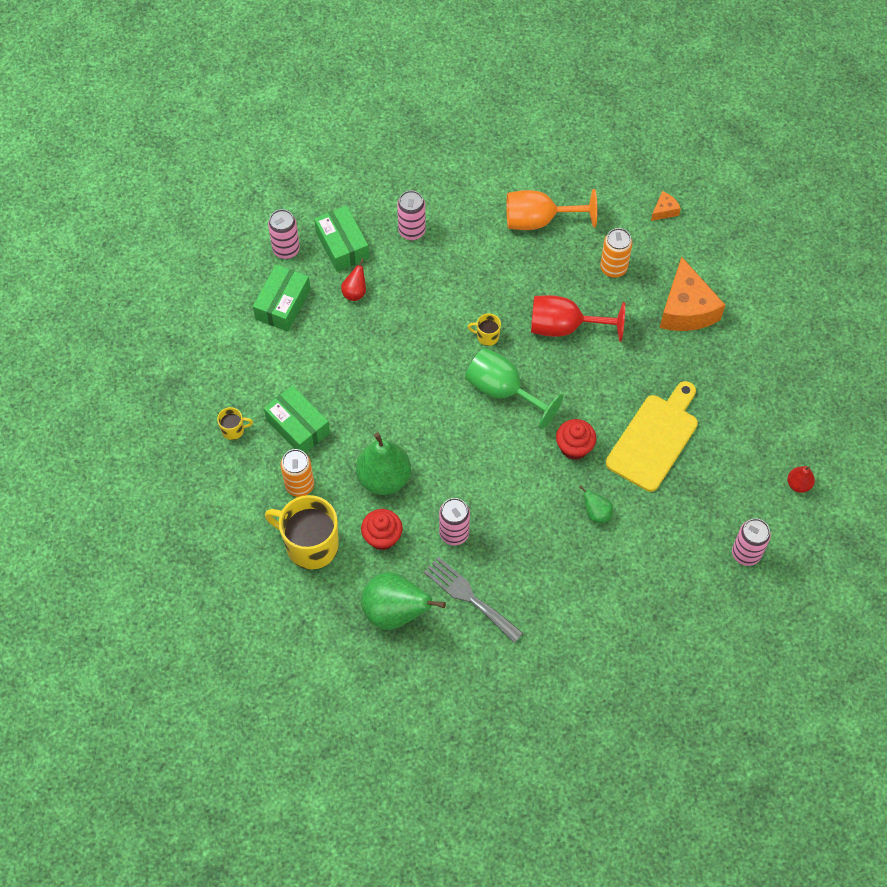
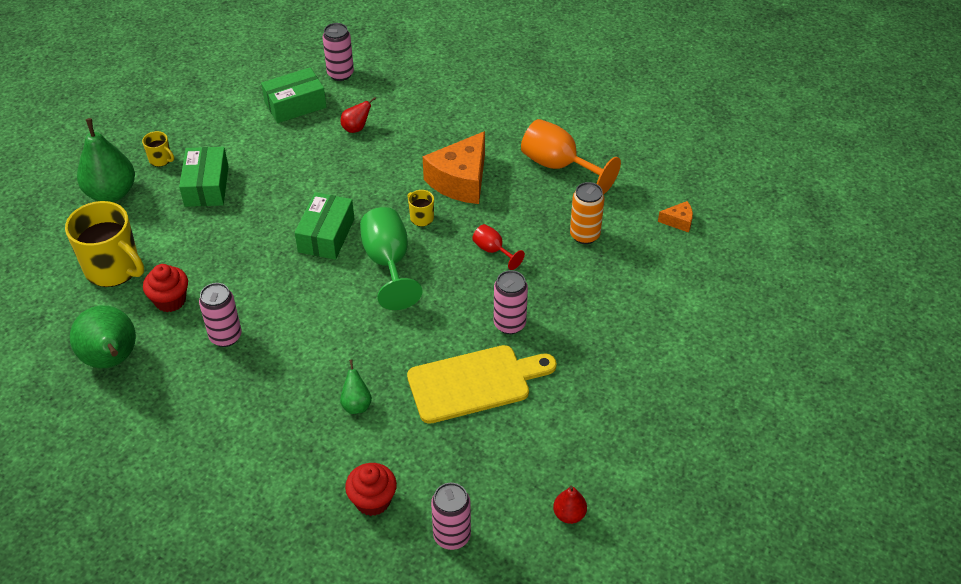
camera: 40 degrees right, 15 degrees down
(299, 485) = (158, 225): orange can -> none
(310, 545) = (114, 269): yellow mug -> yellow mug turned 150 degrees clockwise
(342, 245) = (384, 94): green box -> green box (326, 235)
(384, 478) = (223, 261): green pear -> green pear (111, 193)
(412, 231) = (447, 115): pink can -> pink can (509, 324)
(469, 597) = (179, 391): grey fork -> none
(564, 327) = (493, 250): red goblet -> red goblet, size x0.52
(574, 447) = (397, 342): red cupcake -> red cupcake (372, 500)
(686, 309) = (617, 304): orange cheese -> orange cheese (460, 181)

